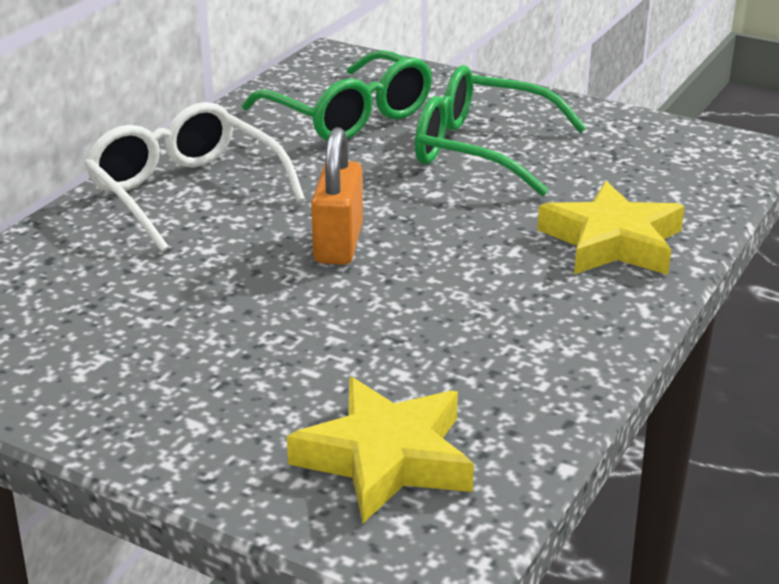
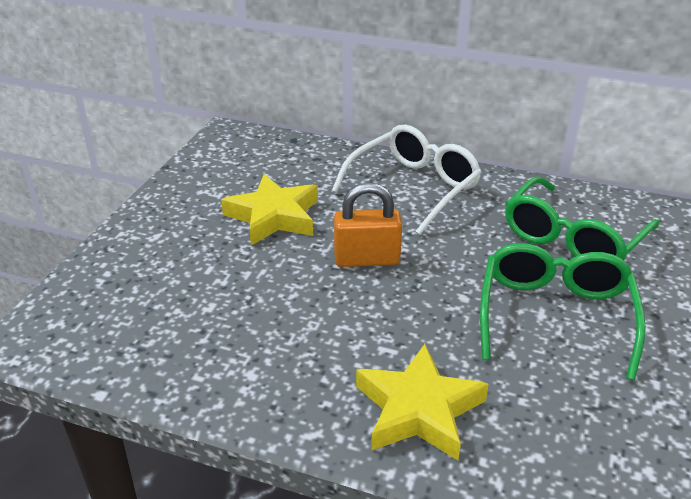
camera: 80 degrees right, 5 degrees up
(385, 458) = (117, 310): yellow star -> yellow star (274, 216)

